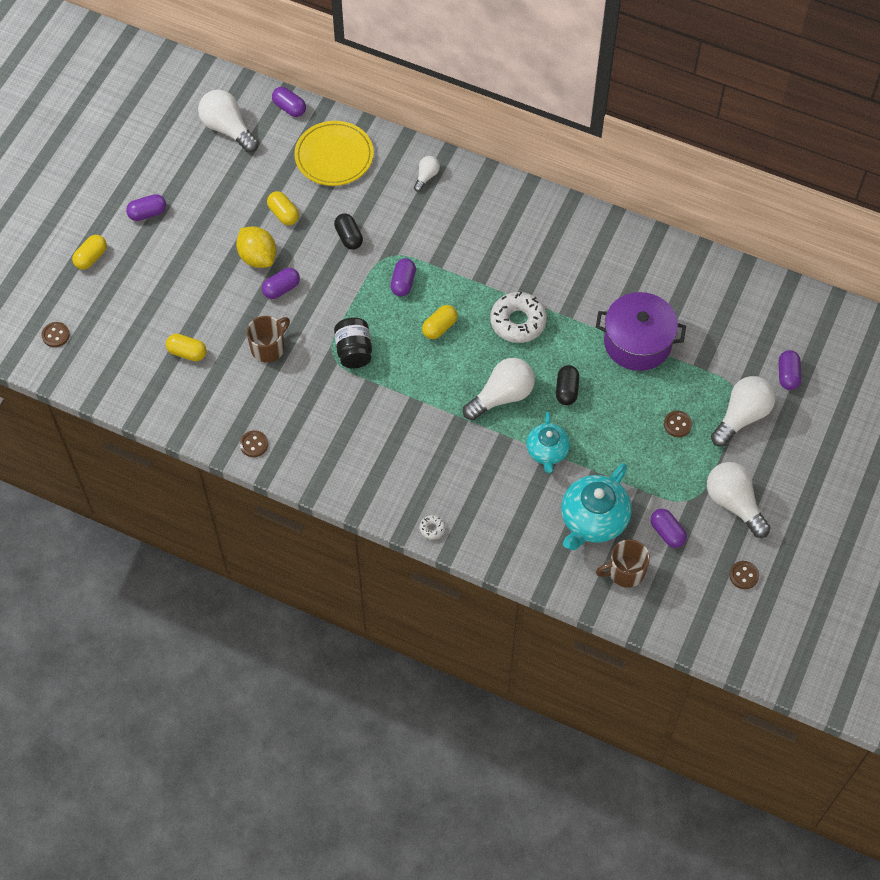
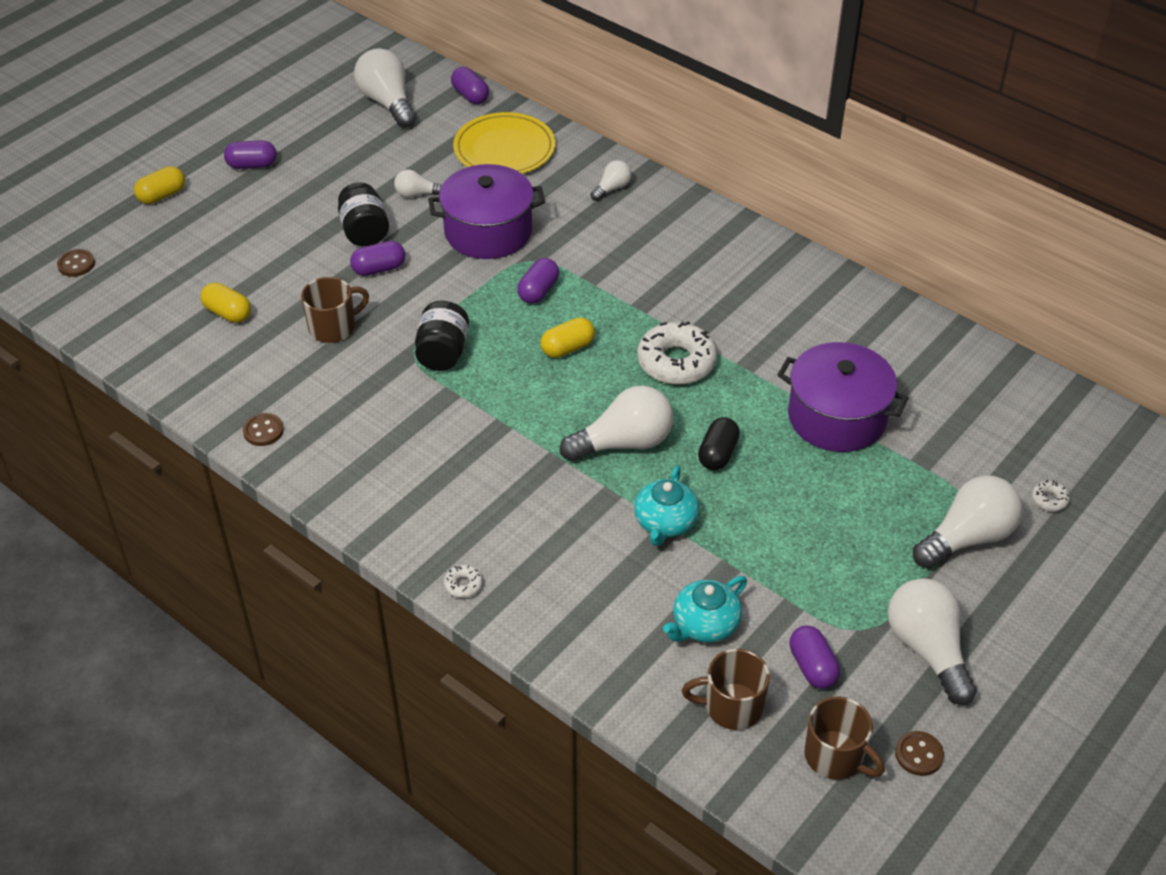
camera: 15 degrees right, 15 degrees down
(258, 257) = (364, 231): yellow lemon -> black jar
(283, 214) = (417, 194): yellow capsule -> white light bulb
(349, 237) = (488, 231): black capsule -> purple pot
(593, 520) = (704, 625): turquoise teapot -> turquoise teapot, size x0.63
(677, 424) = (867, 528): brown button -> none
(695, 589) = (835, 756): none -> brown mug
(787, 375) = (1049, 500): purple capsule -> white donut

